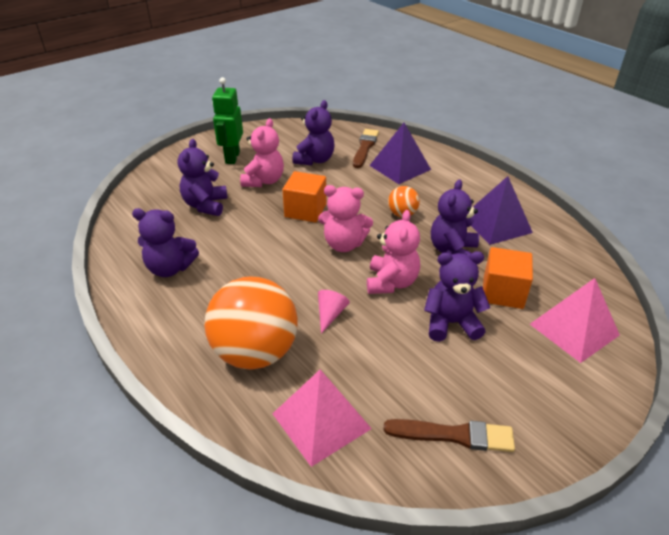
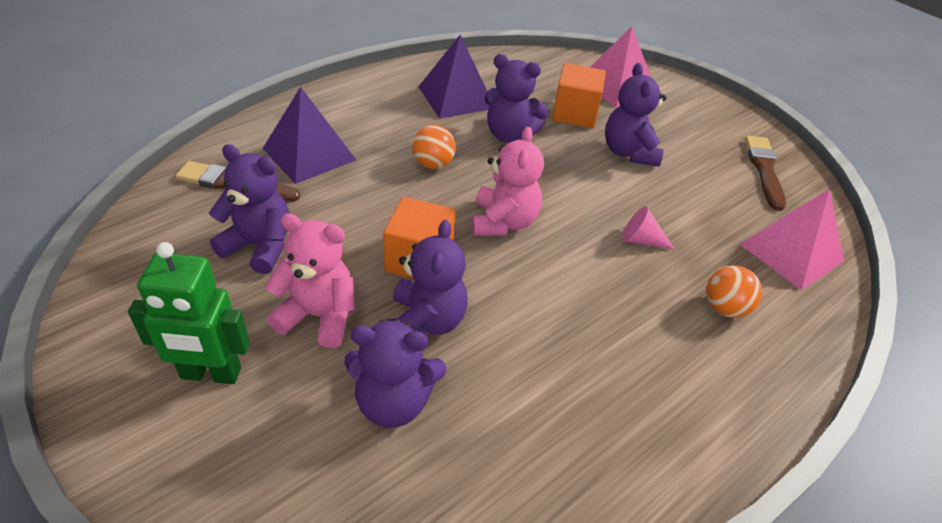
camera: 95 degrees left, 5 degrees up
(170, 268) = (585, 432): purple teddy bear -> purple teddy bear (426, 322)
(255, 352) = (724, 308): orange ball -> orange ball, size x0.46
(391, 282) = (573, 187): pink teddy bear -> none

